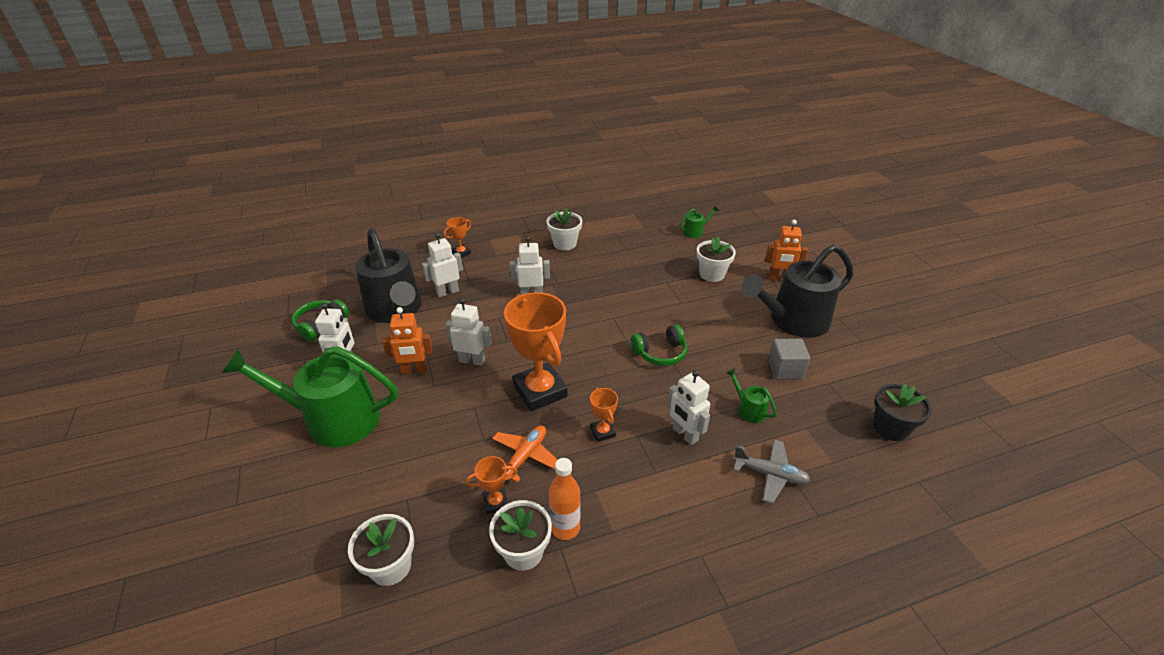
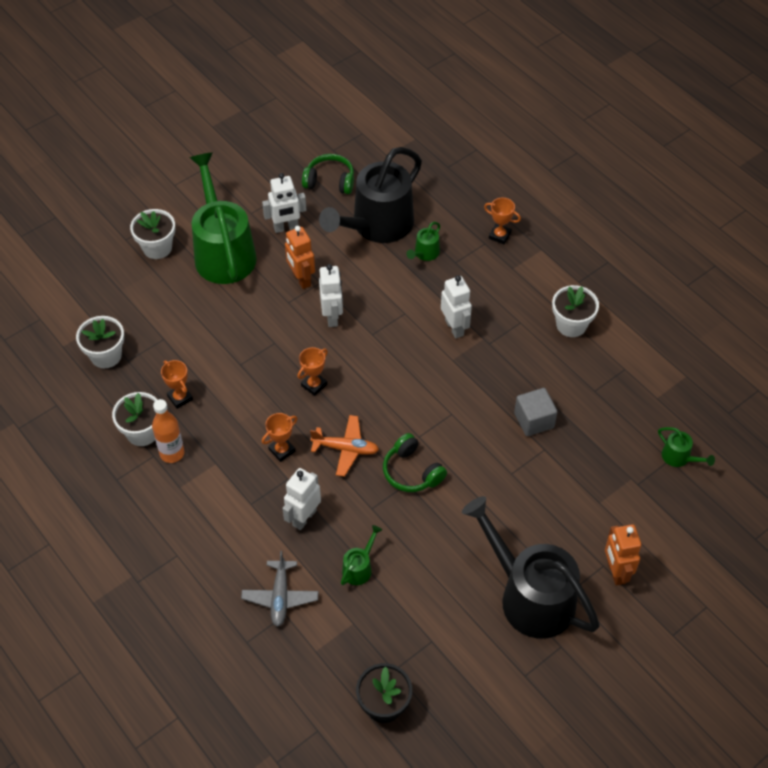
camera: 70 degrees right, 15 degrees up
(447, 292) = (425, 254): white robot -> green watering can
(525, 456) = (233, 401): orange plane -> orange plane (345, 449)
(540, 391) = (314, 385): orange trophy -> orange trophy, size x0.45
(712, 274) = (586, 494): white flower pot -> white flower pot (157, 248)
(785, 369) = (436, 596): grey cube -> grey cube (534, 420)

